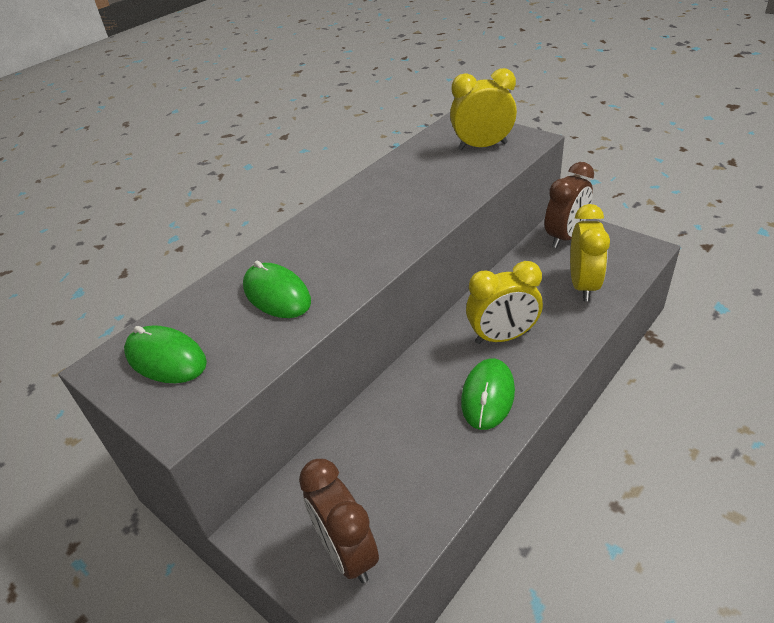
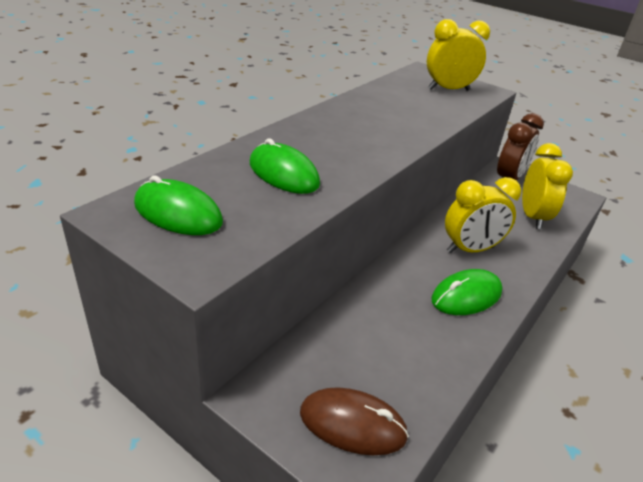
camera: 10 degrees left, 5 degrees down
(347, 552) = (352, 424): brown clock -> brown mouse
(488, 396) = (466, 296): green mouse -> green mouse turned 45 degrees clockwise

